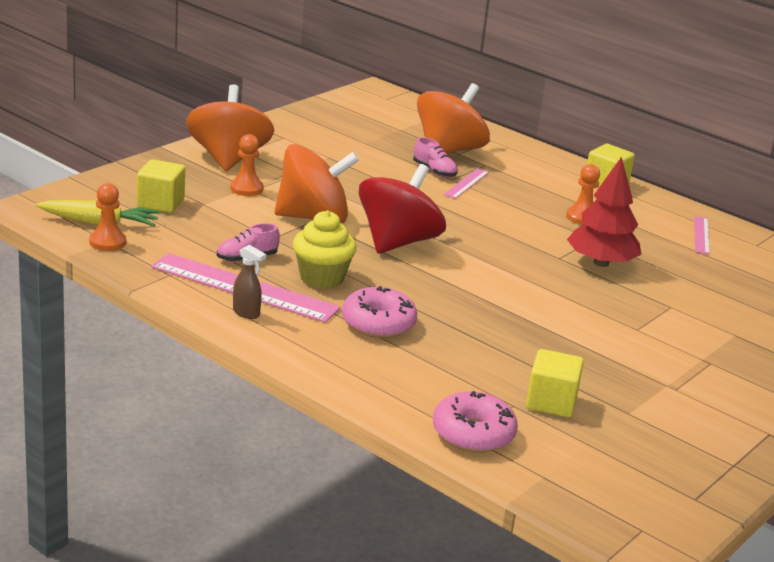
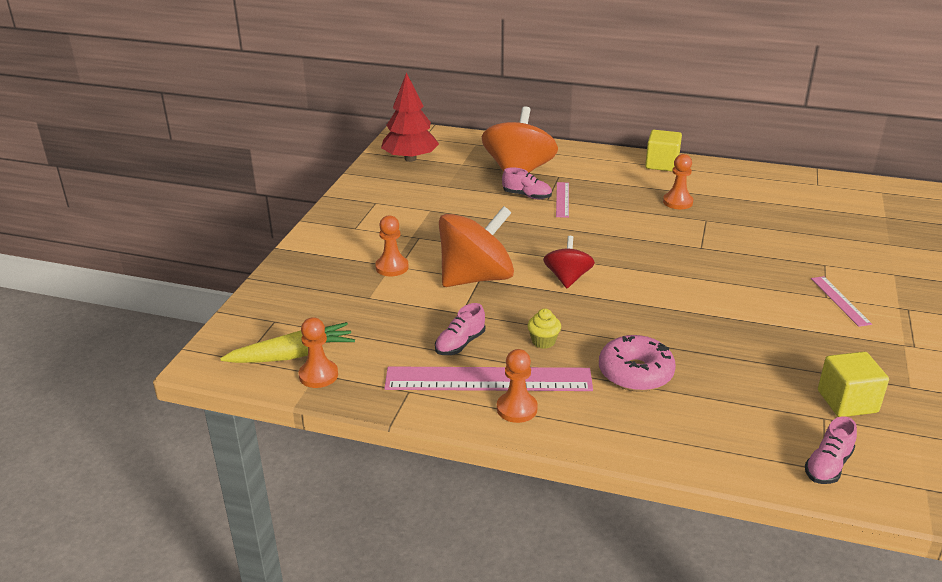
camera: 20 degrees left, 5 degrees up
(160, 203) = (329, 311): yellow cube -> none
(228, 159) = (348, 241): orange spinning top -> none
(246, 313) = (517, 409): brown spray bottle -> orange pawn
(322, 278) = (543, 341): yellow cupcake -> yellow cupcake, size x0.53
(398, 242) = (567, 278): red spinning top -> red spinning top, size x0.55
(473, 434) = (828, 466): pink donut -> pink shoe
(601, 263) = (735, 241): red tree -> red tree (410, 159)
(701, 235) = (773, 189): pink ruler -> pink ruler (840, 301)

